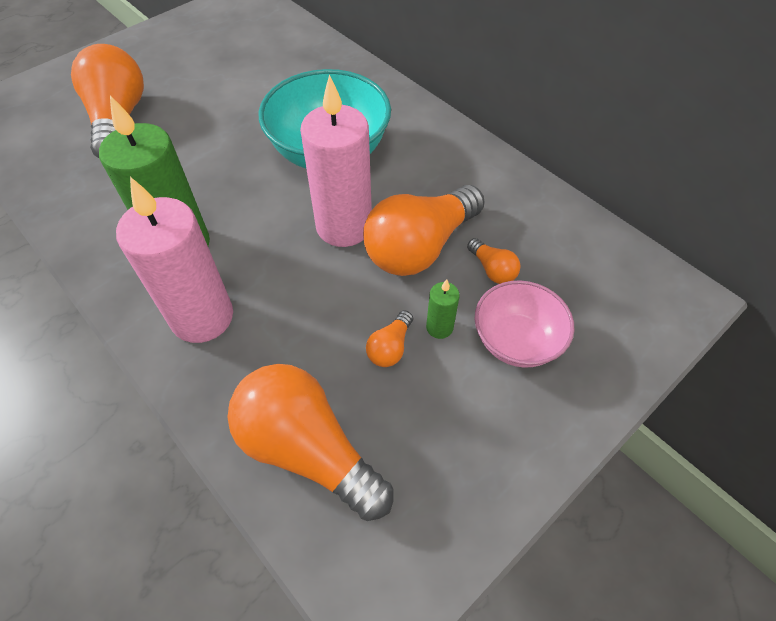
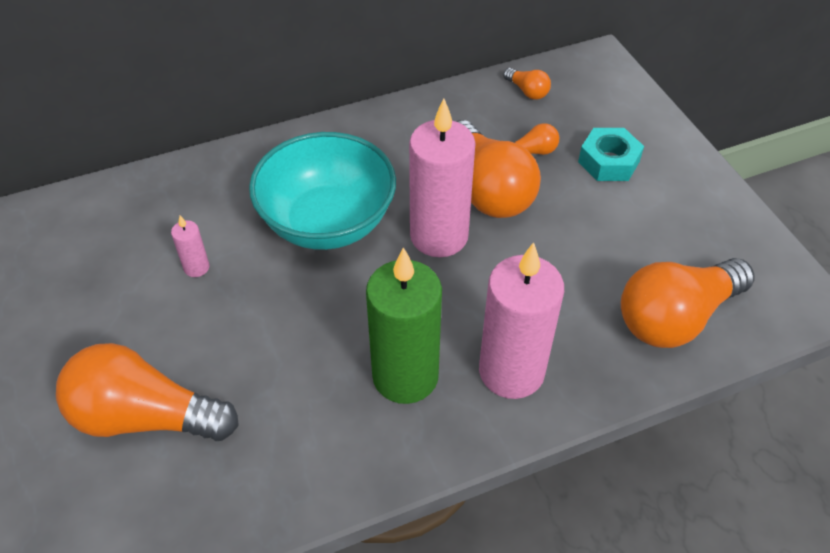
camera: 70 degrees left, 5 degrees down
(255, 99) = (196, 267): none -> pink candle
(390, 347) = (591, 239): orange light bulb -> orange light bulb (527, 91)
(439, 327) = (581, 202): green candle -> none
(516, 341) = (608, 161): pink bowl -> turquoise nut

